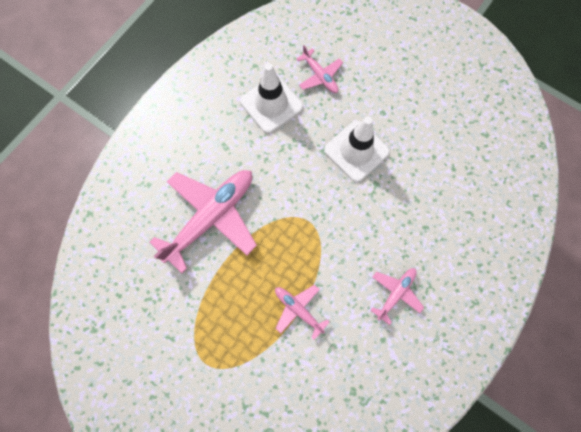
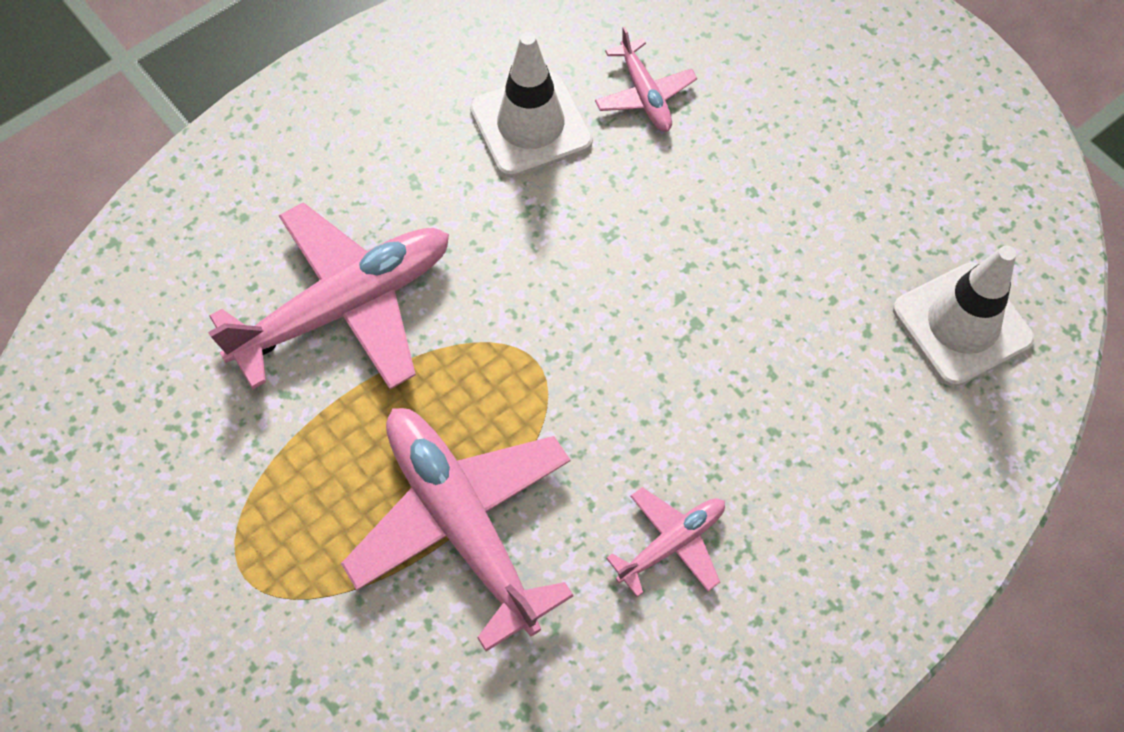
camera: 15 degrees right, 10 degrees down
(298, 309) = (462, 523): pink plane -> pink plane, size x2.01
(356, 151) = (675, 251): white traffic cone -> white traffic cone (962, 324)

